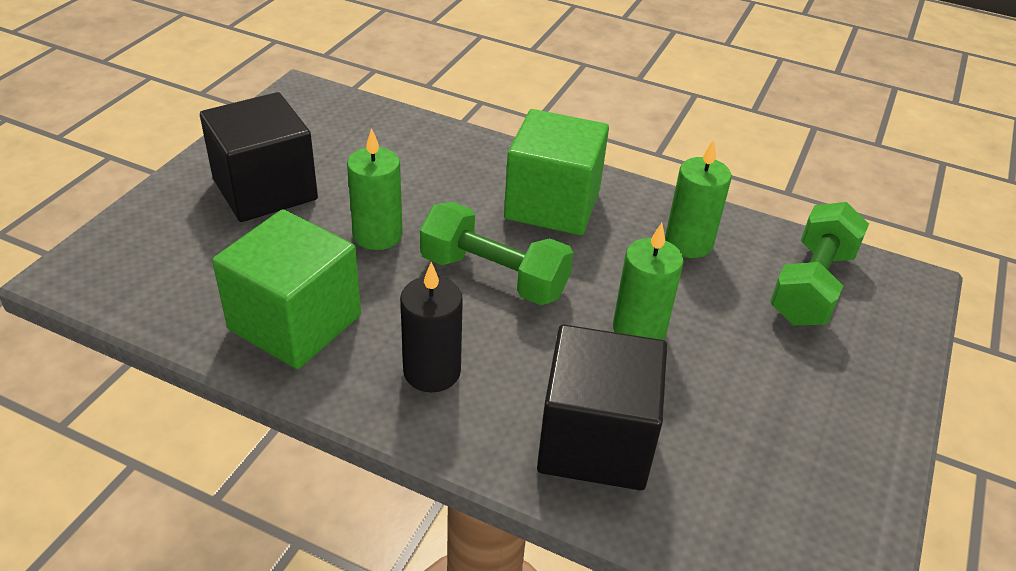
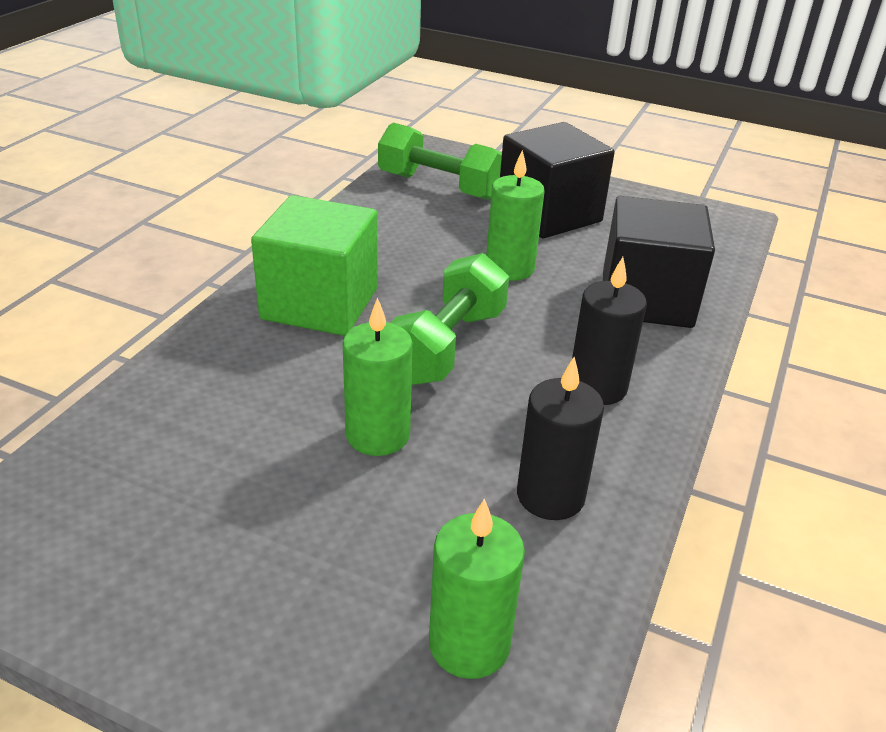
camera: 90 degrees left, 5 degrees down
(265, 189) = (266, 561): black cube -> black cube (549, 214)
(295, 322) = (550, 496): green cube -> black candle
(688, 243) = (385, 233): green candle -> green candle (469, 644)

